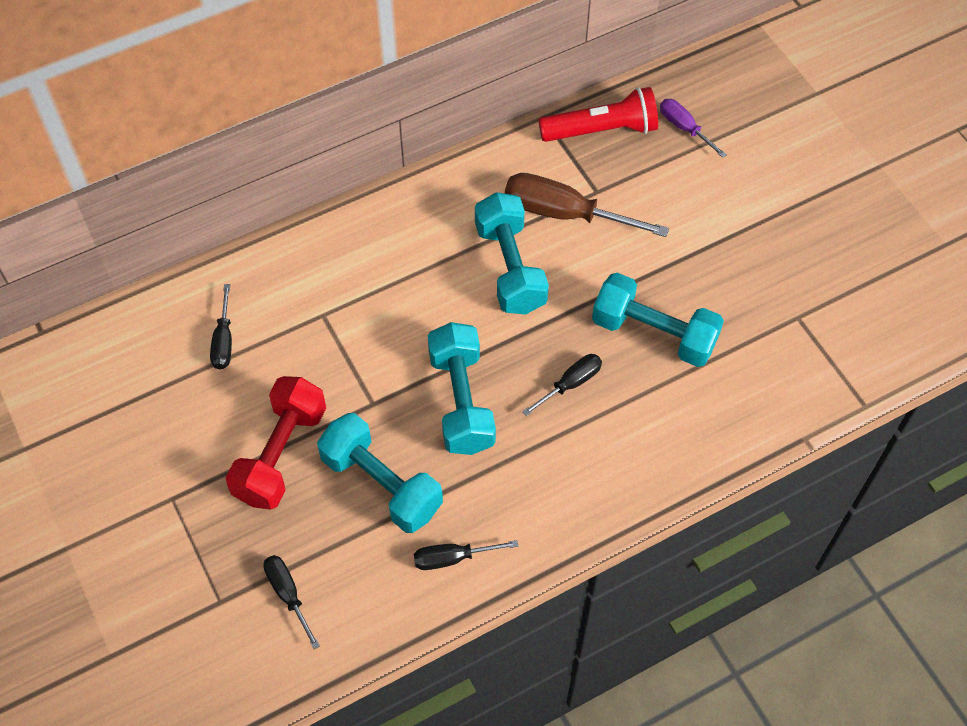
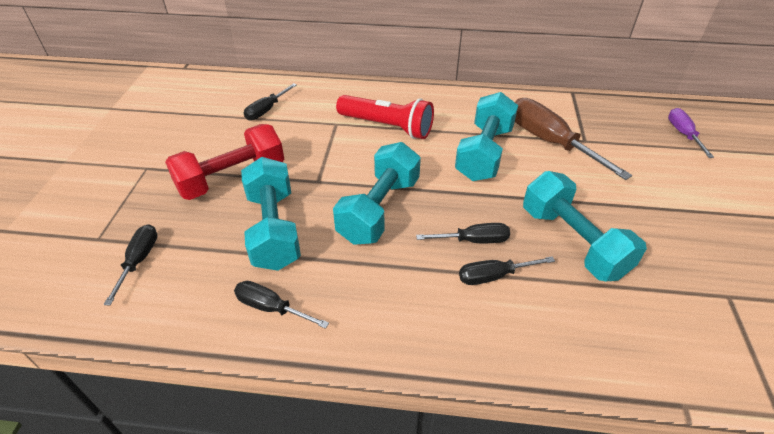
camera: 35 degrees right, 15 degrees down
(601, 130) = (612, 112): red flashlight -> red flashlight (387, 127)
(611, 410) = (494, 276): none -> black screwdriver

